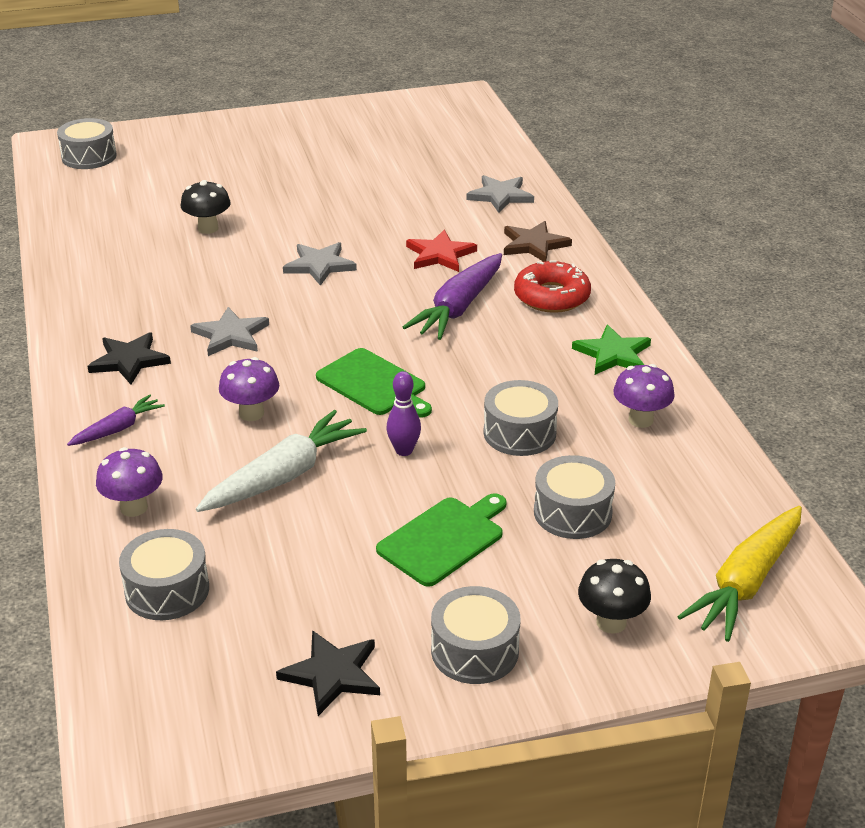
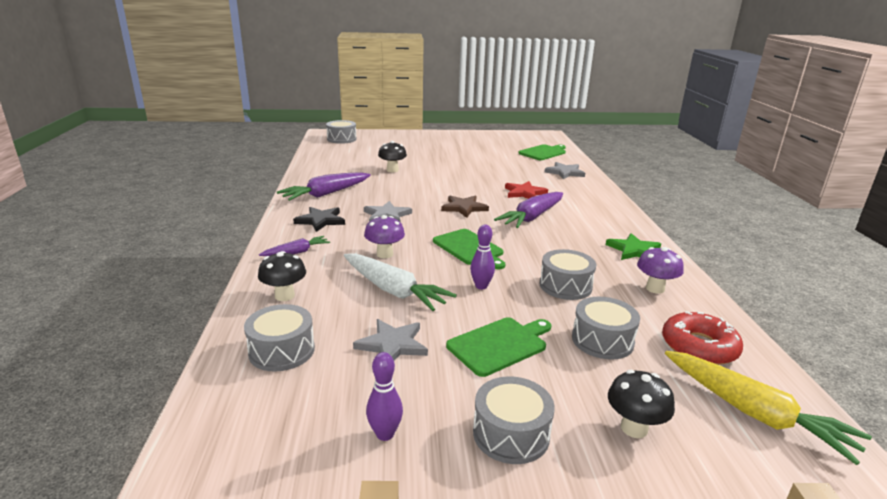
camera: 10 degrees right, 10 degrees down
(115, 301) = (326, 194): none -> purple carrot
(134, 507) = (284, 296): purple mushroom -> black mushroom
(283, 476) = (393, 290): white carrot -> white carrot turned 75 degrees clockwise
(319, 265) = (451, 191): grey star -> grey star (392, 345)
(332, 674) = (385, 434): black star -> purple bowling pin
(459, 148) = (543, 152): none -> green cutting board
(534, 244) = (583, 194): brown star -> brown star (464, 208)
(551, 296) = (593, 218): red donut -> red donut (699, 347)
(746, 583) = (754, 413): yellow carrot -> yellow carrot turned 90 degrees counterclockwise

